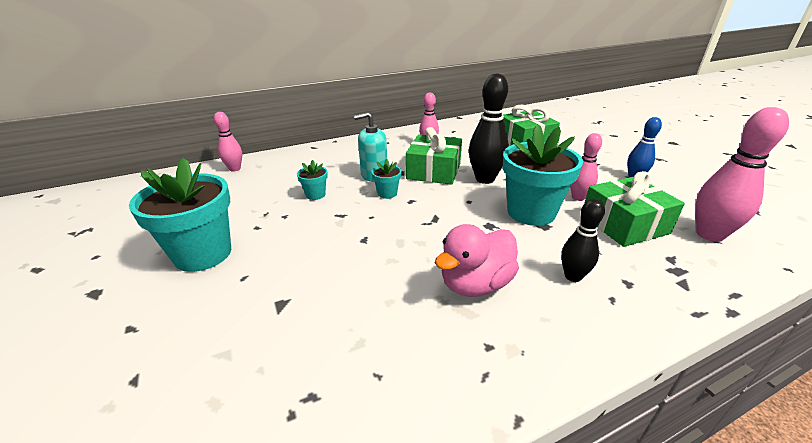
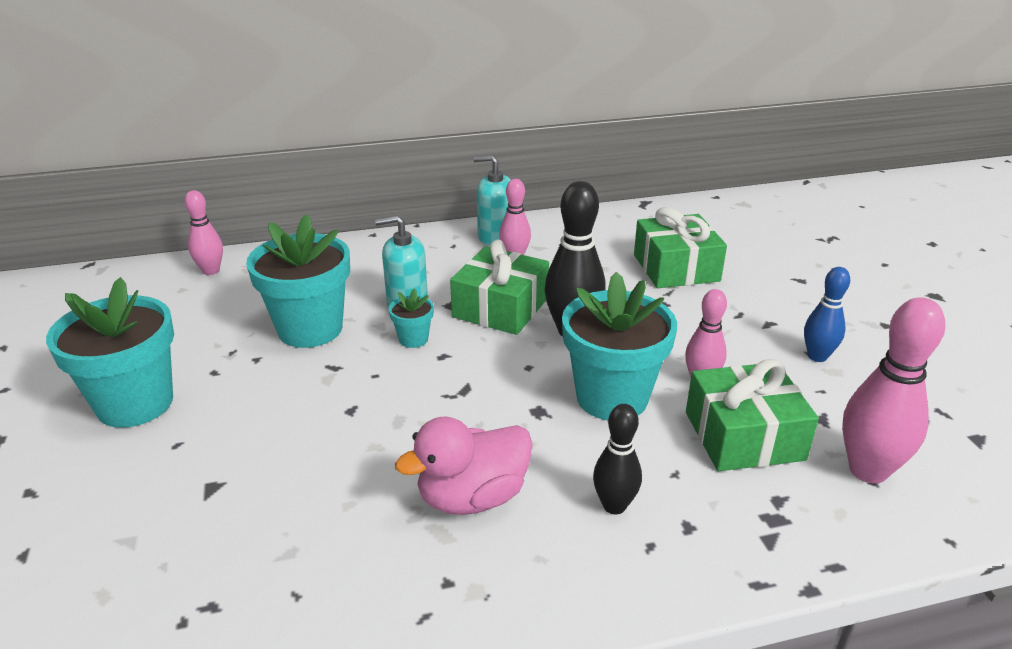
camera: 10 degrees right, 0 degrees up
(315, 195) = (310, 329): turquoise flower pot -> turquoise flower pot, size x2.22
(411, 136) = (495, 237): none -> turquoise soap dispenser

